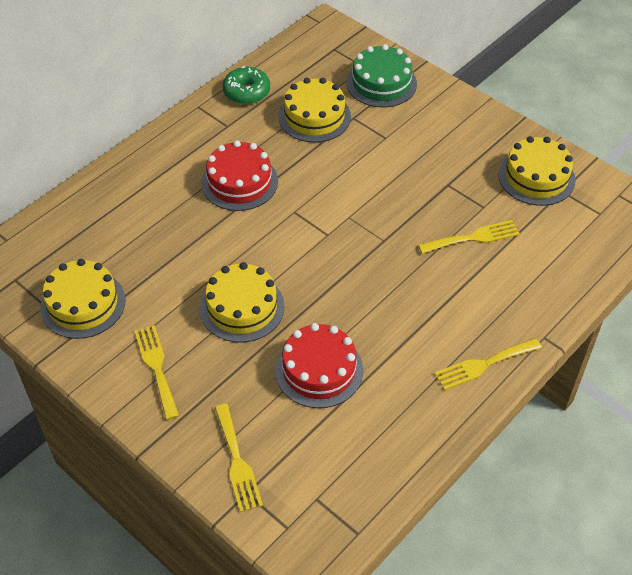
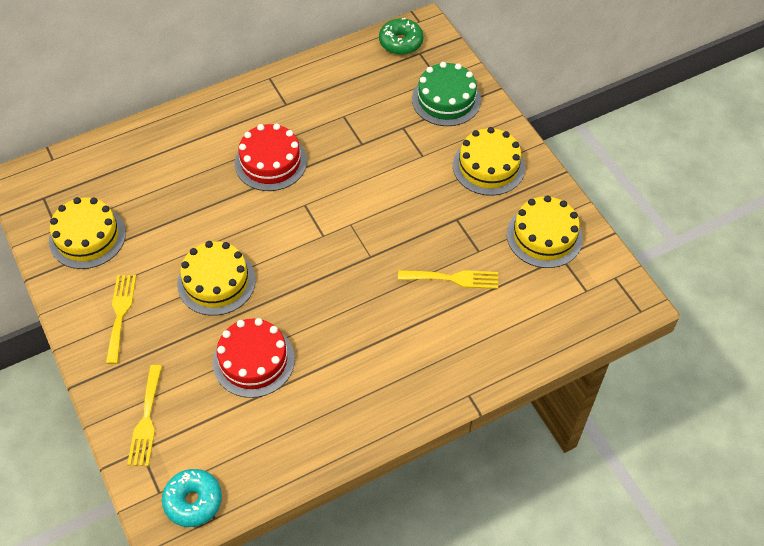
camera: 20 degrees right, 5 degrees up
(247, 92) = (319, 75): green donut -> green donut (401, 42)
(314, 116) = (368, 116): yellow cake -> yellow cake (488, 166)
(327, 524) = (193, 501): none -> turquoise donut
(484, 364) = (400, 403): yellow fork -> none

